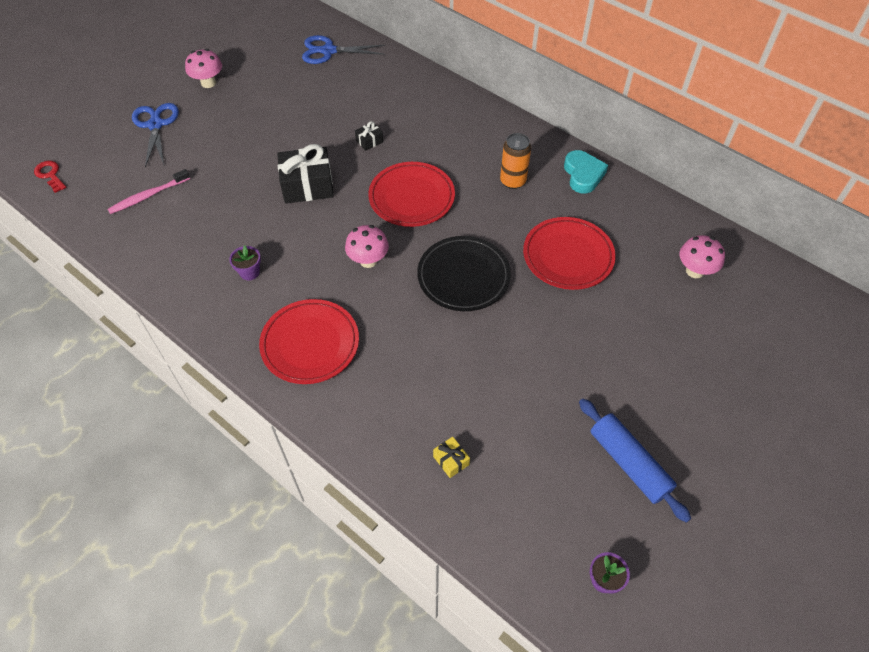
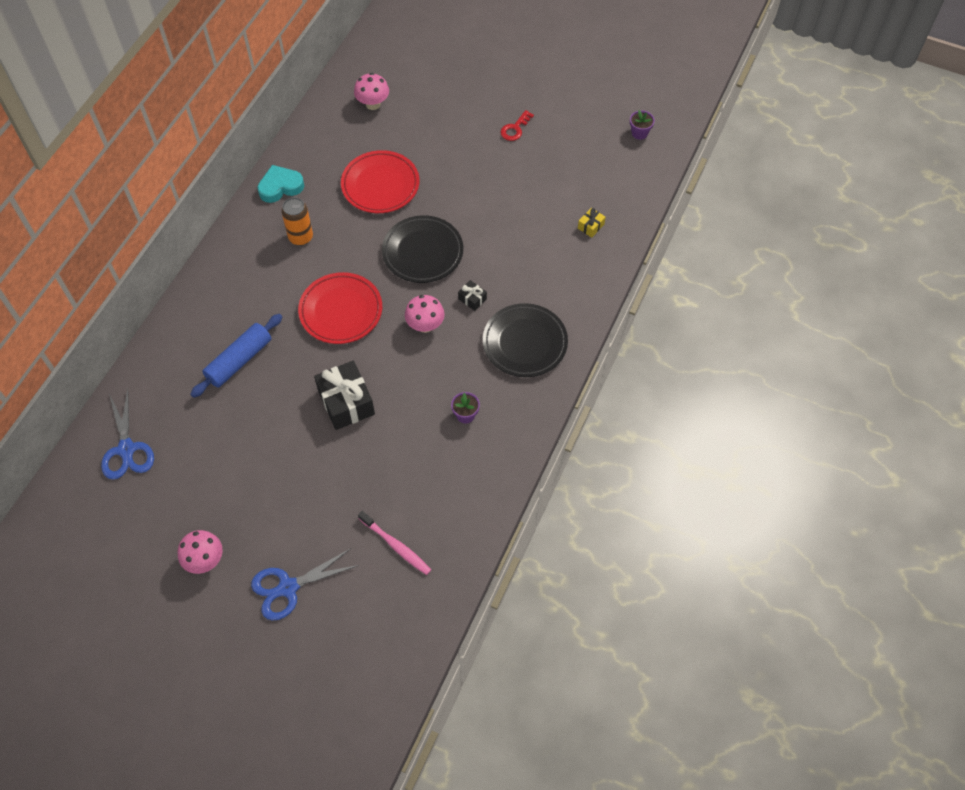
camera: 105 degrees left, 5 degrees up
(50, 175) = (391, 665): red key -> red key (515, 129)
(310, 344) = (525, 343): red plate -> black plate
(369, 141) = (271, 366): black gift -> black gift (472, 299)
(628, 463) = (555, 128): blue rolling pin -> blue rolling pin (239, 360)

